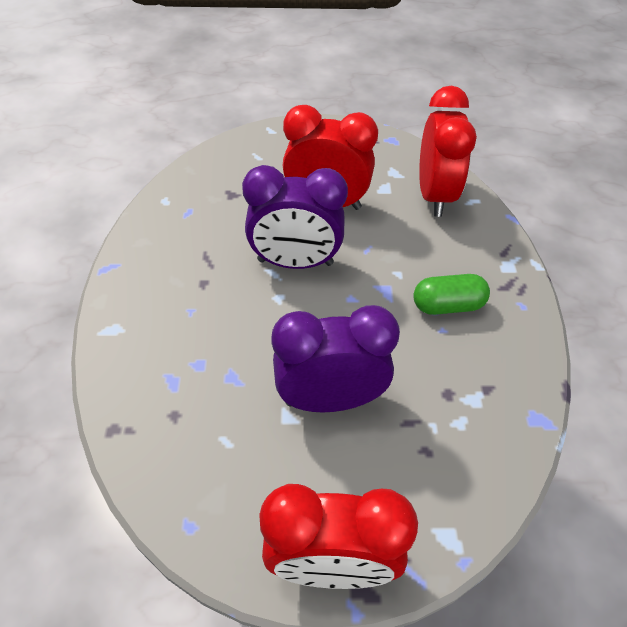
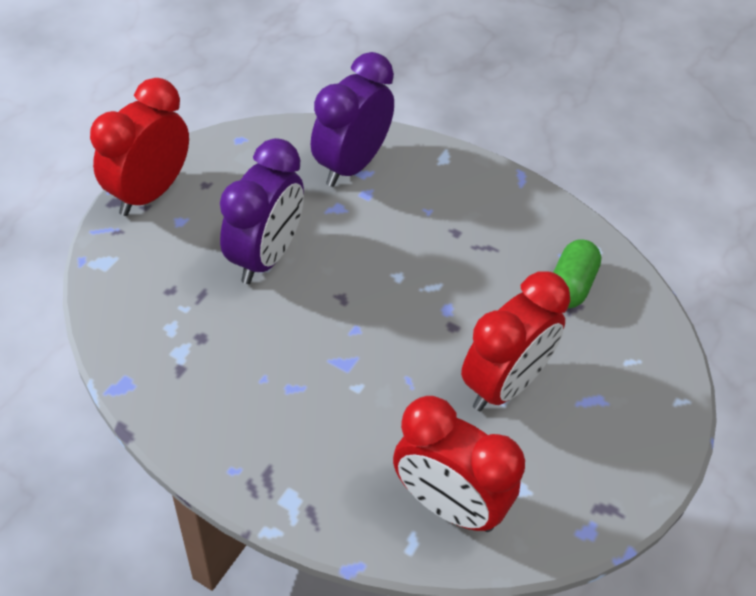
camera: 120 degrees right, 0 degrees up
(295, 262) = (433, 310): purple clock -> purple clock (351, 165)
(447, 305) = (286, 402): green capsule -> green capsule (570, 285)

